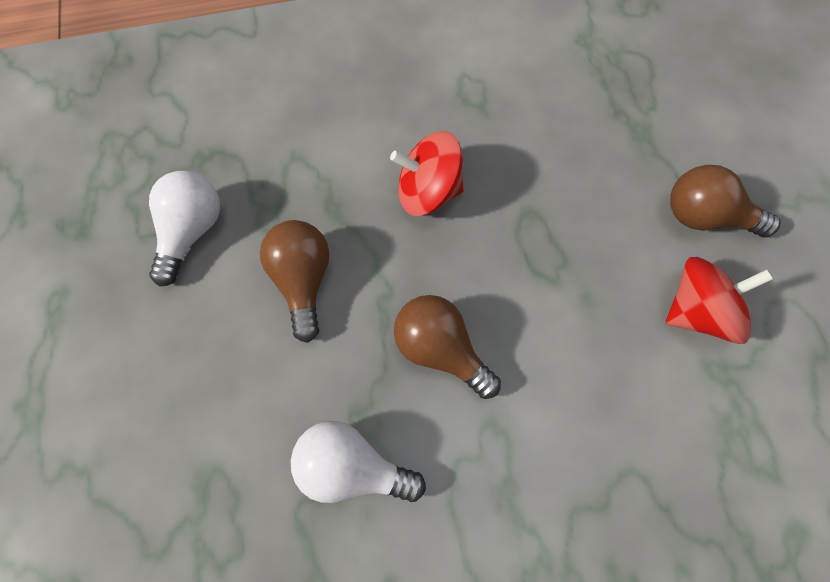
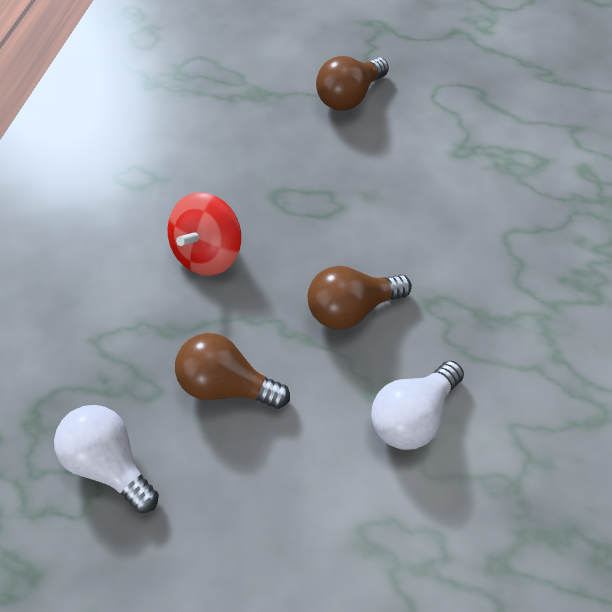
camera: 60 degrees left, 10 degrees down
(696, 311) = (415, 139): red spinning top -> none

